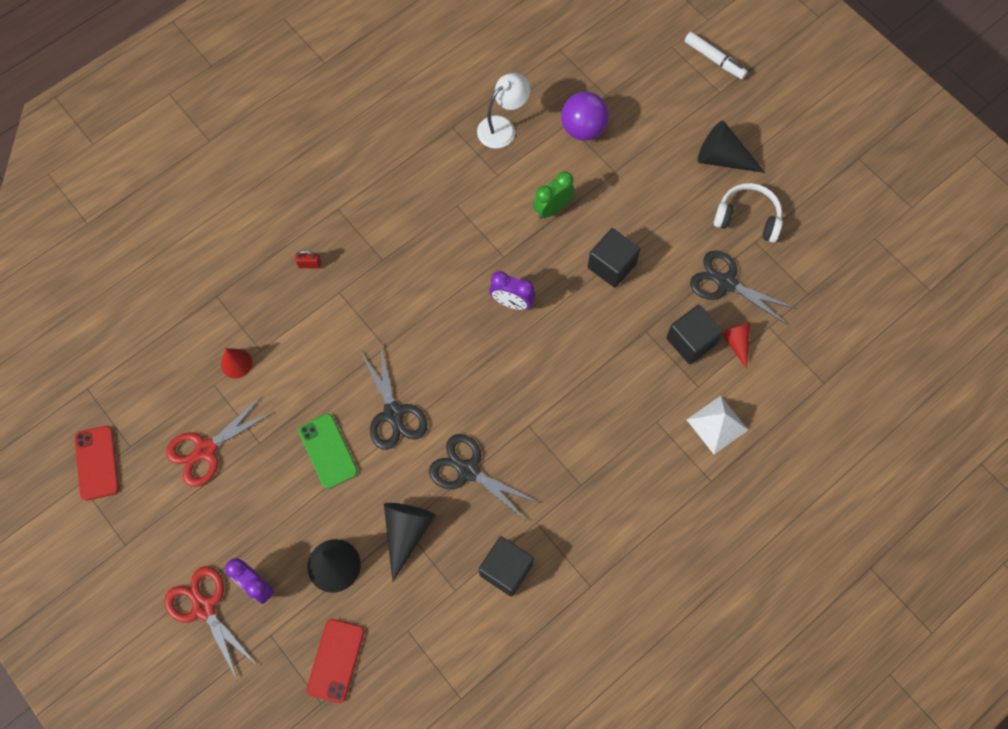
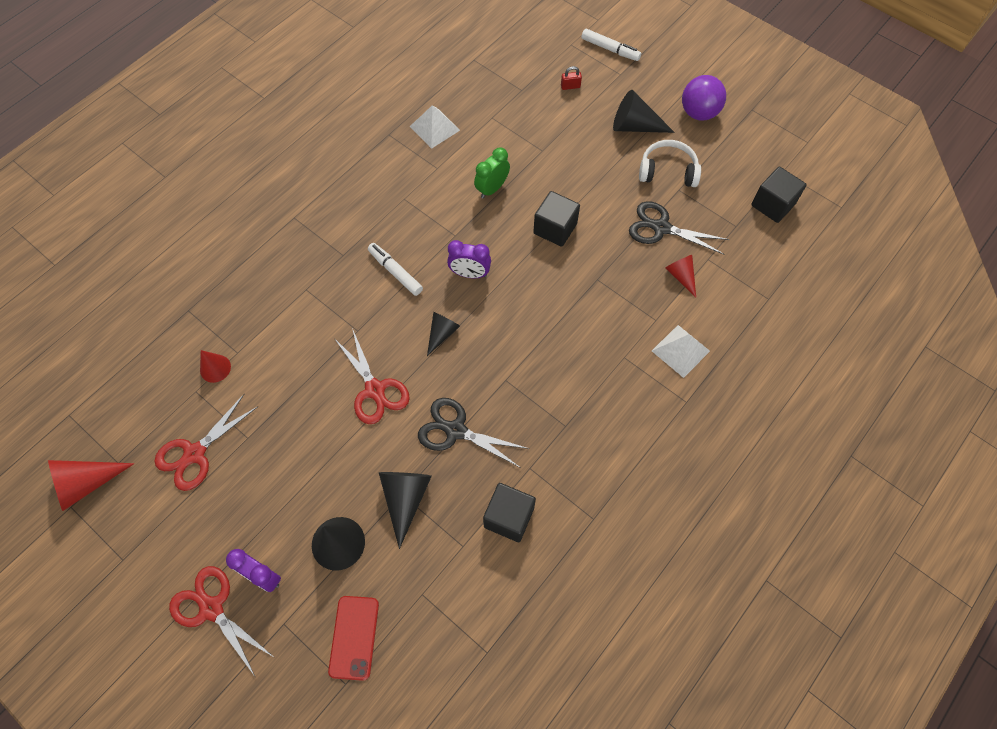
camera: 10 degrees left, 5 degrees down
(97, 463) = (86, 484): red phone -> red cone
(309, 264) = (274, 269): red padlock -> red padlock (570, 86)
(328, 451) = (316, 435): green phone -> none
(393, 414) = (375, 390): black scissors -> red scissors
(434, 288) = (395, 272): none -> white marker
(471, 364) = (442, 333): none -> black cone
(502, 127) = (434, 128): white lamp -> white pyramid
(583, 129) = (507, 120): purple ball -> purple ball (699, 113)
(691, 341) = (640, 282): black cube -> black cube (773, 205)

